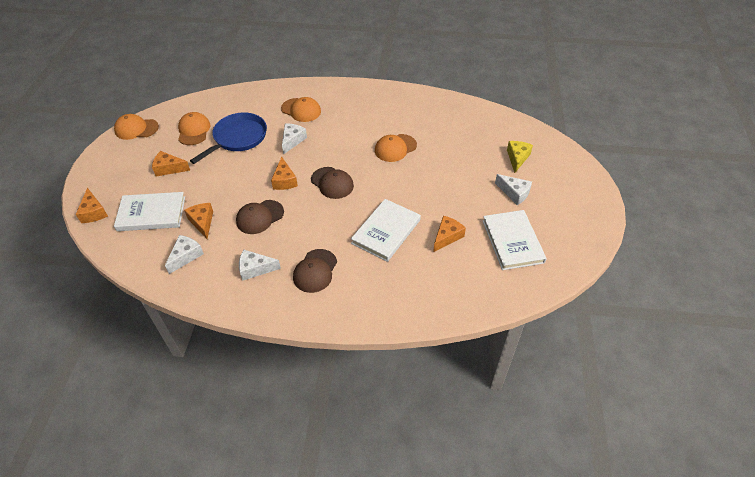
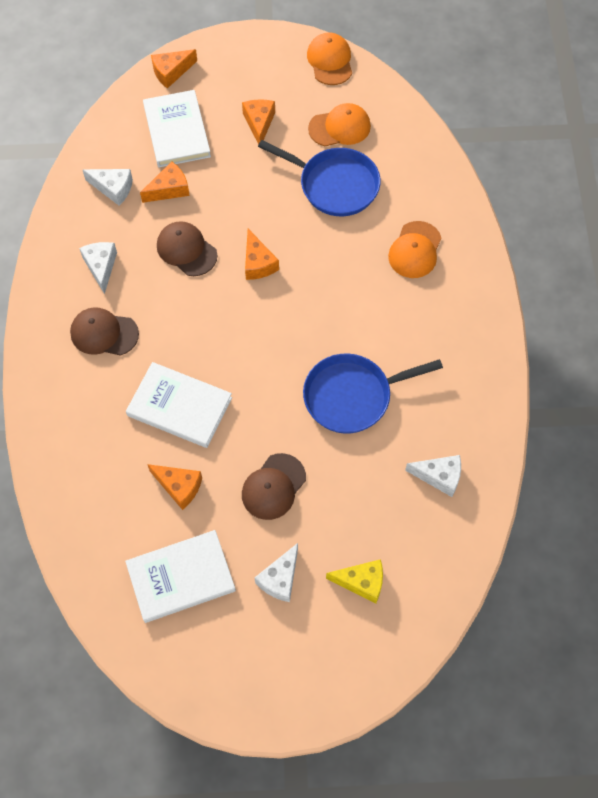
camera: 80 degrees right, 15 degrees up
(284, 180) = (258, 263): orange cheese -> orange cheese turned 90 degrees counterclockwise
(292, 141) = (342, 254): white cheese -> white cheese (439, 476)
(332, 183) = (263, 323): brown cap -> brown cap (273, 487)
(395, 148) = (352, 396): orange cap -> blue pan

